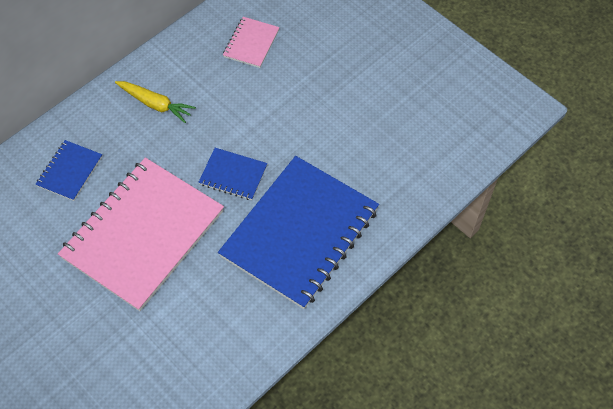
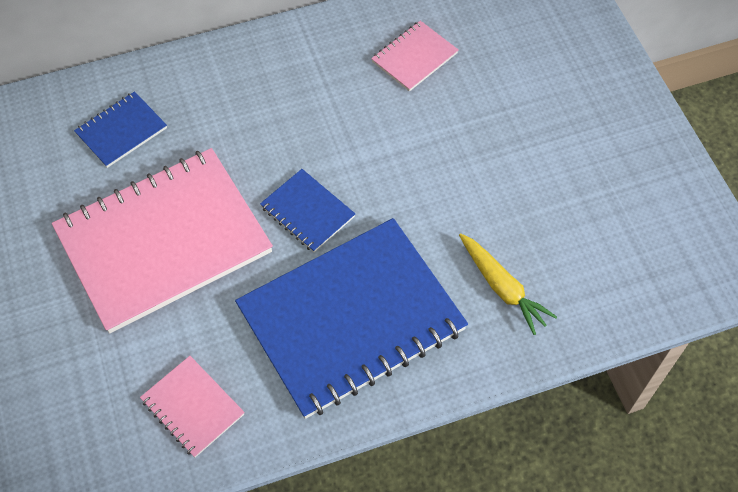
camera: 25 degrees right, 0 degrees up
(155, 104) = (261, 89): yellow carrot -> yellow carrot (502, 287)
(224, 334) = (192, 407): none -> pink notebook

